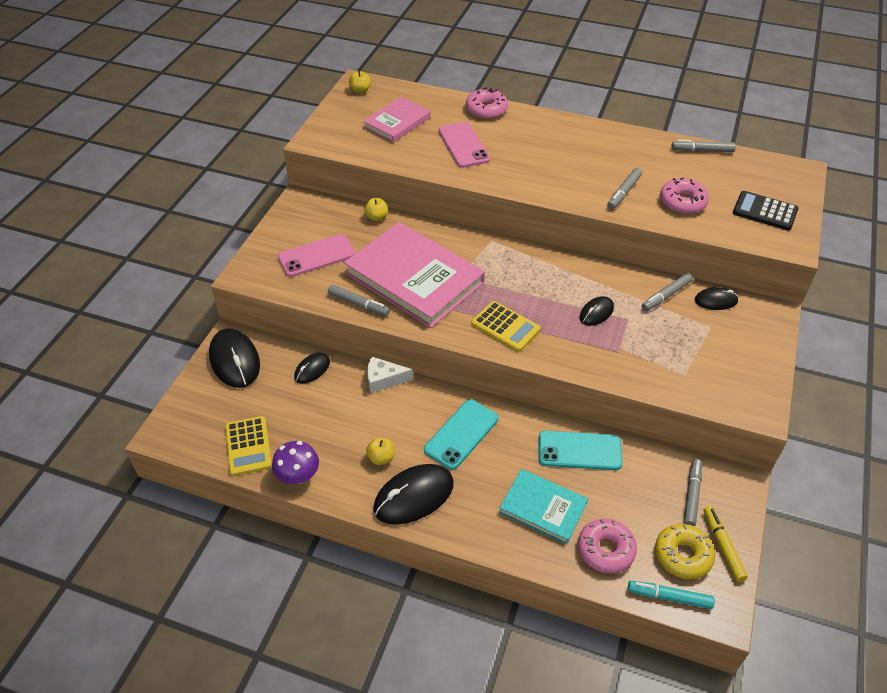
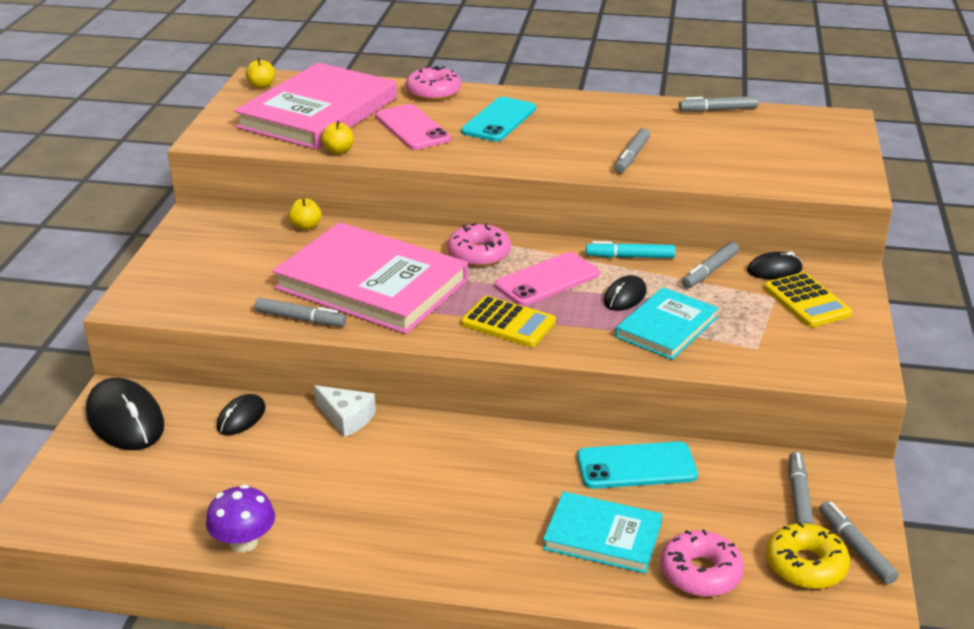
camera: 10 degrees left, 15 degrees down
(248, 446) = (163, 516): yellow calculator -> yellow calculator (807, 301)
(316, 256) = (230, 274): pink phone -> pink phone (547, 280)
(381, 458) = (361, 507): yellow apple -> yellow apple (338, 151)
(384, 379) = (346, 418): white cheese -> white cheese turned 135 degrees counterclockwise
(397, 122) = (318, 112): pink book -> pink book, size x1.83
(414, 496) = (418, 545): black mouse -> none
(461, 434) = (469, 467): turquoise phone -> turquoise phone (499, 120)
(621, 346) = (666, 327): none -> turquoise book
(670, 597) = (802, 615): turquoise marker -> turquoise marker (630, 257)
(682, 202) = (708, 159): pink donut -> pink donut (479, 254)
(723, 546) = (856, 548): yellow marker -> grey marker
(765, 211) = (812, 160): black calculator -> none

